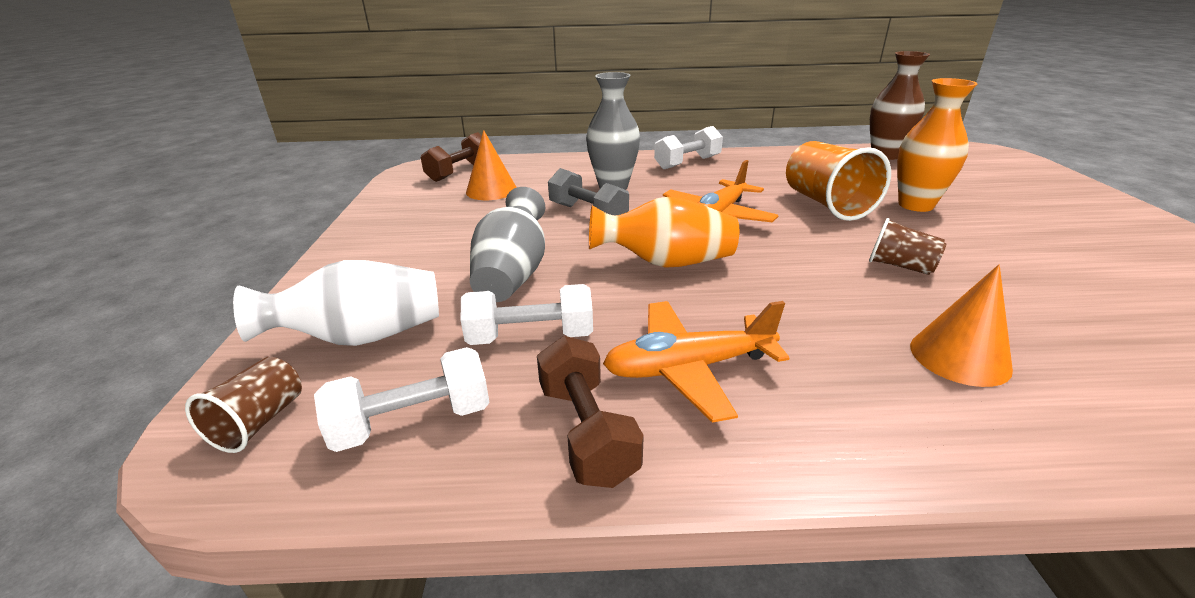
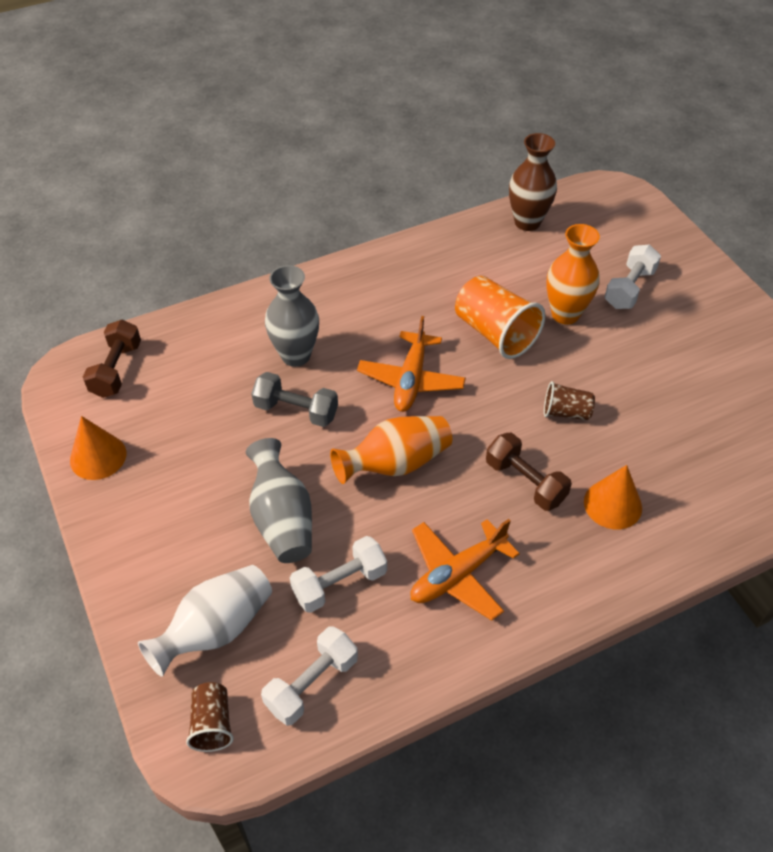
camera: 25 degrees left, 20 degrees up
(491, 190) = (177, 396): orange cone -> orange cone (98, 456)
(586, 432) = (420, 649): brown dumbbell -> brown dumbbell (525, 482)
(687, 163) = (347, 286): white dumbbell -> white dumbbell (629, 288)

